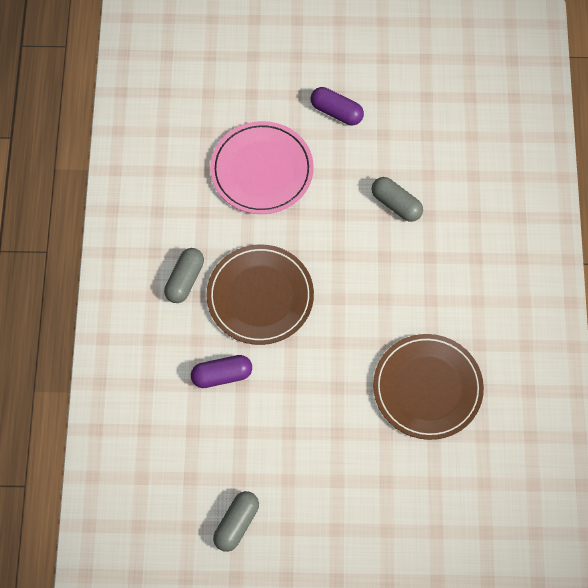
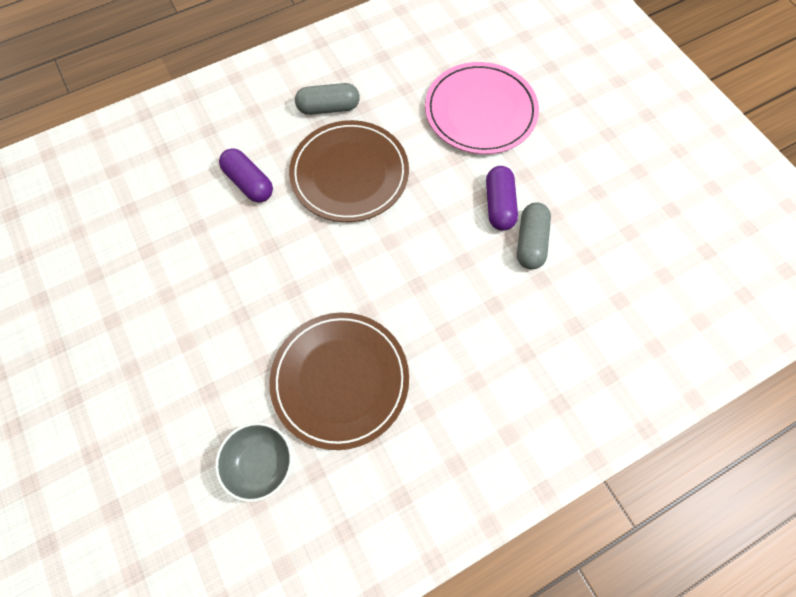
camera: 60 degrees right, 0 degrees up
(236, 524) = (98, 272): grey capsule -> none
(336, 111) = (589, 140): purple capsule -> purple capsule (499, 205)
(458, 468) = (260, 463): none -> grey bowl

